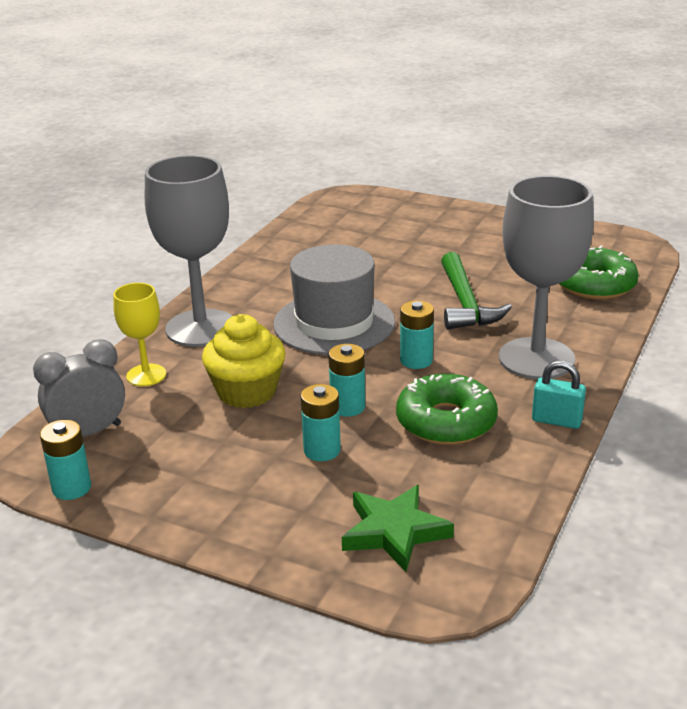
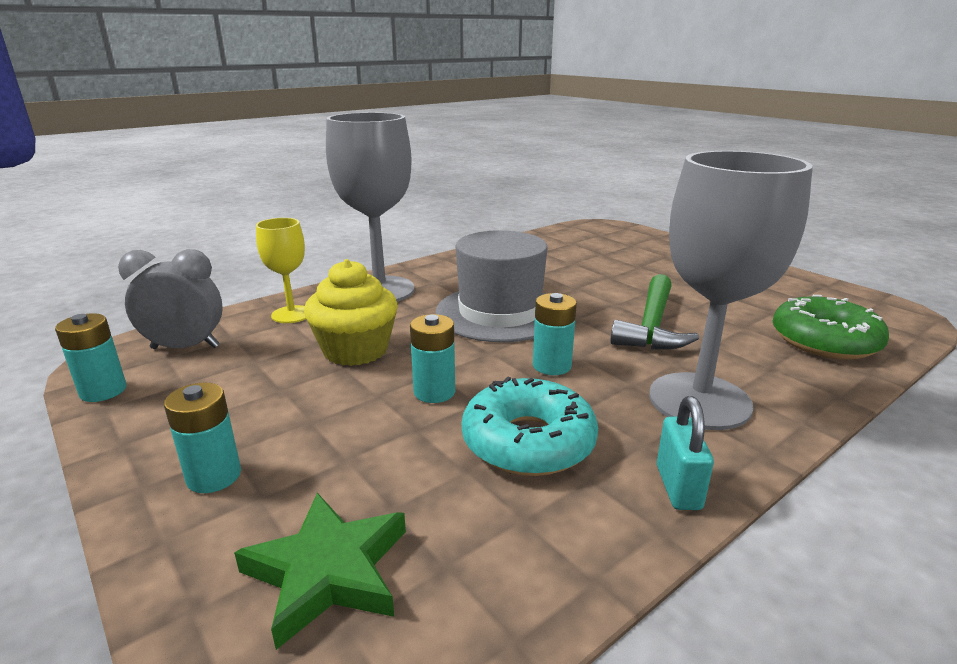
camera: 25 degrees right, 5 degrees down
(322, 450) = (359, 430): turquoise battery -> turquoise battery (214, 476)
(446, 422) = (528, 442): green donut -> turquoise donut
(556, 421) = (678, 487): turquoise padlock -> turquoise padlock turned 45 degrees clockwise

